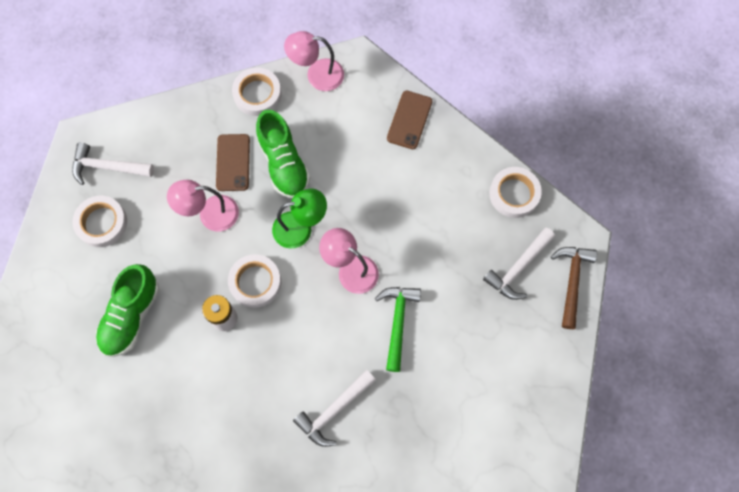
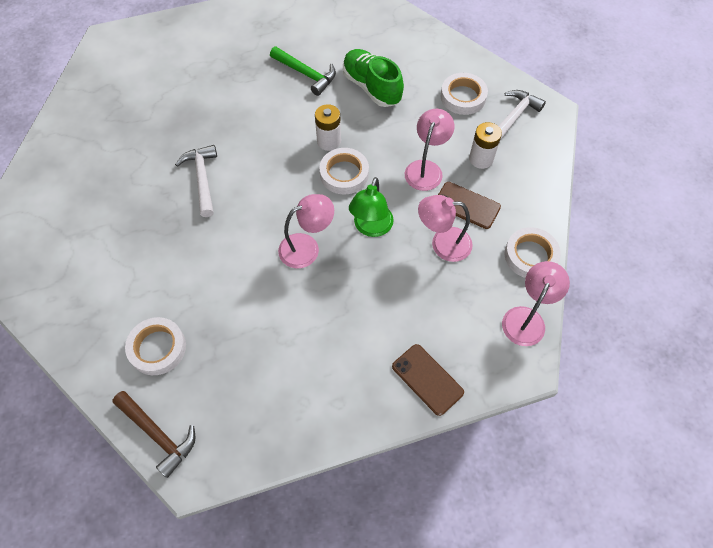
camera: 120 degrees right, 10 degrees down
(173, 173) = (481, 159): none -> white battery
(284, 164) = (442, 244): green shoe -> pink lamp
(398, 322) = (235, 259): green hammer -> green hammer (306, 74)
(514, 194) = (283, 436): white tape -> white tape (157, 348)
(518, 268) = (208, 391): white hammer -> none

